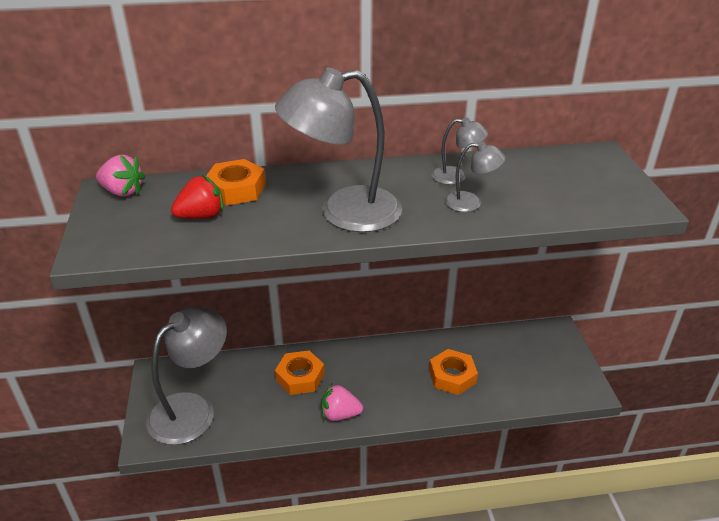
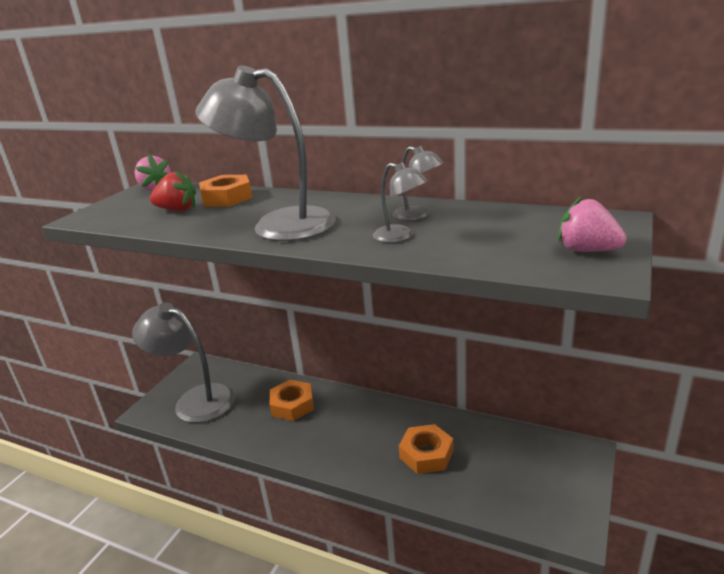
camera: 35 degrees right, 10 degrees down
(192, 409) = (195, 400): grey lamp -> grey lamp turned 135 degrees counterclockwise
(340, 414) = (295, 447): pink strawberry -> pink strawberry (587, 250)

